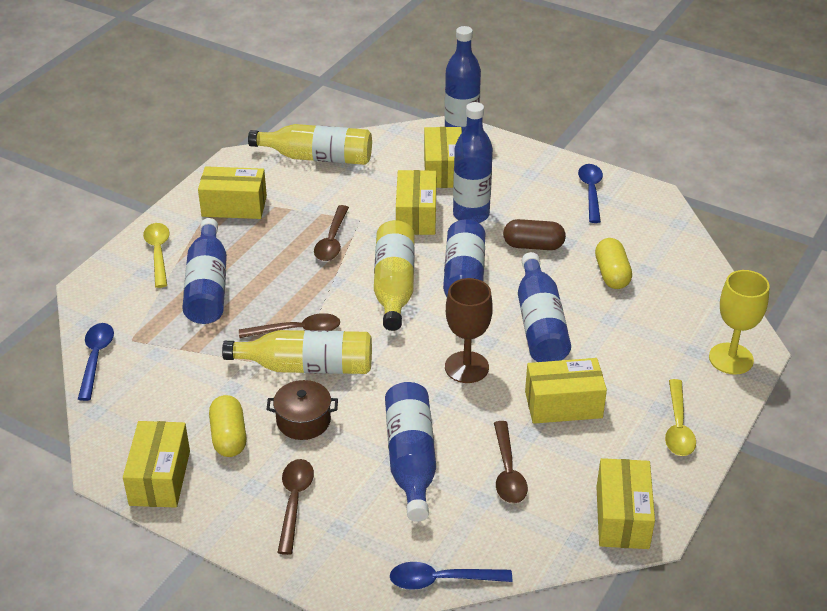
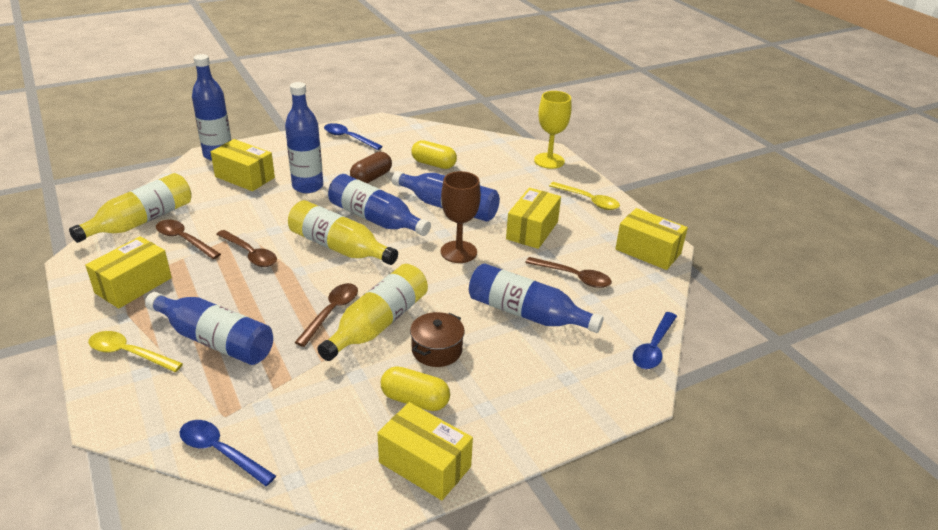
camera: 60 degrees left, 5 degrees down
(294, 502) = (521, 390): brown spoon -> brown spoon (184, 240)
(416, 216) = (276, 207): yellow box -> none

